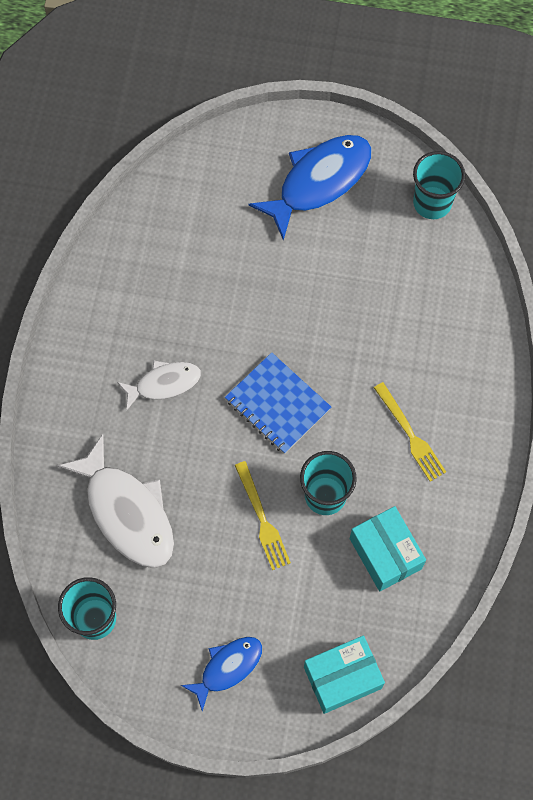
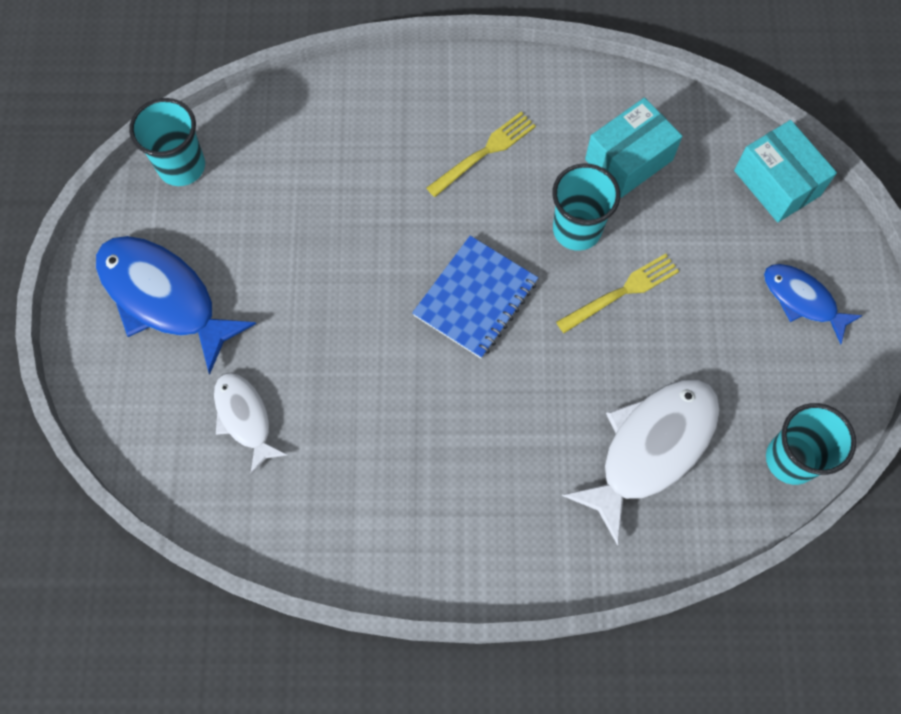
camera: 100 degrees left, 0 degrees up
(164, 383) = (474, 437): white fish -> white fish (245, 418)

